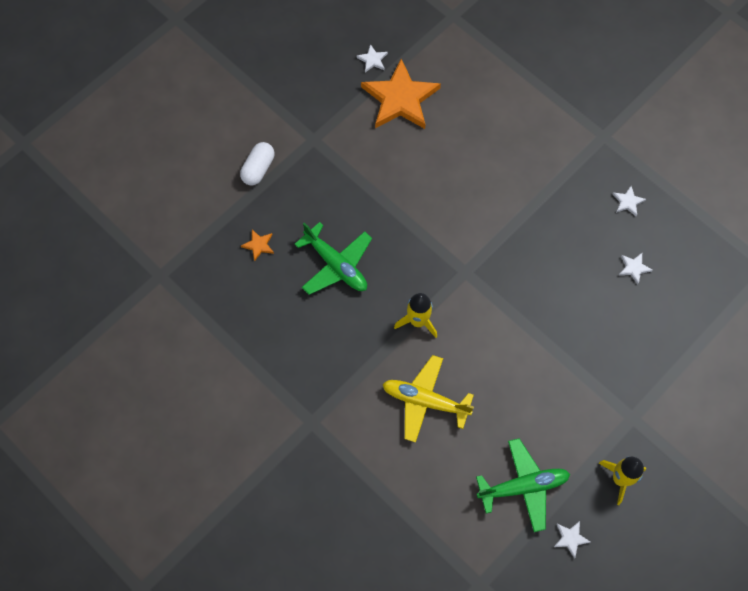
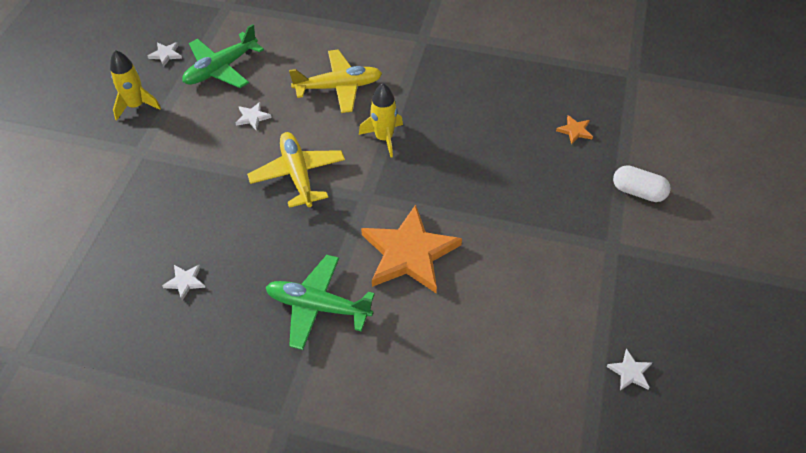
camera: 150 degrees right, 15 degrees down
(258, 169) = (638, 192): white capsule -> white capsule turned 60 degrees counterclockwise
(336, 265) = (492, 147): green plane -> green plane (318, 306)
(400, 99) = (559, 340): orange star -> orange star (409, 253)
(508, 321) = (298, 175): none -> yellow plane
(628, 202) = (219, 352): white star -> white star (252, 117)

